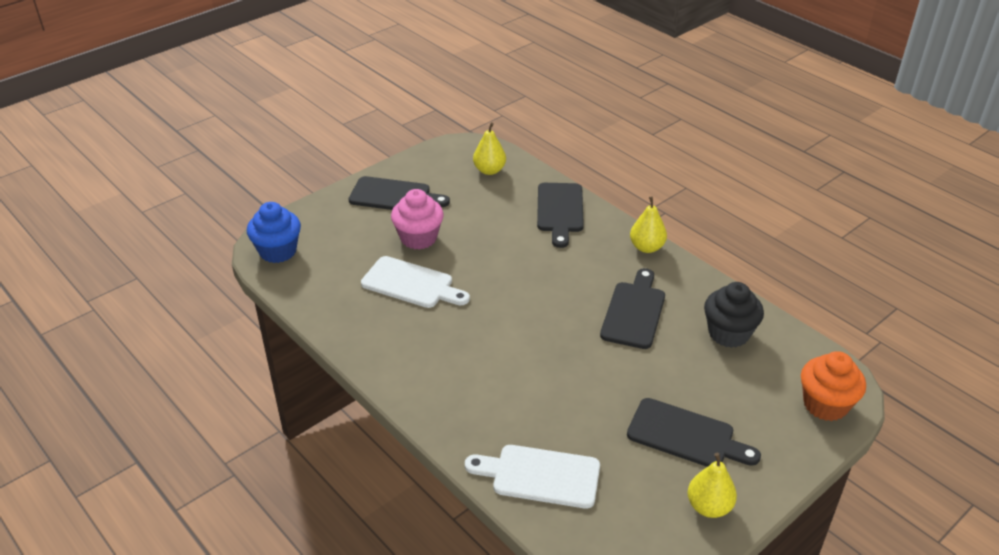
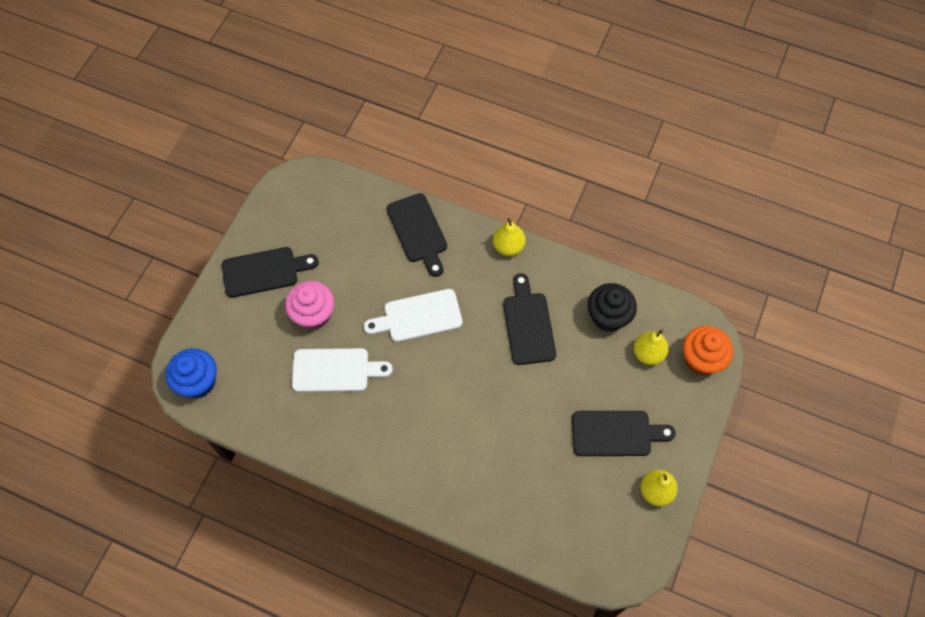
camera: 25 degrees left, 25 degrees up
(489, 170) = (333, 204): yellow pear -> yellow pear (648, 353)
(540, 476) = (529, 519): white cutting board -> white cutting board (418, 317)

